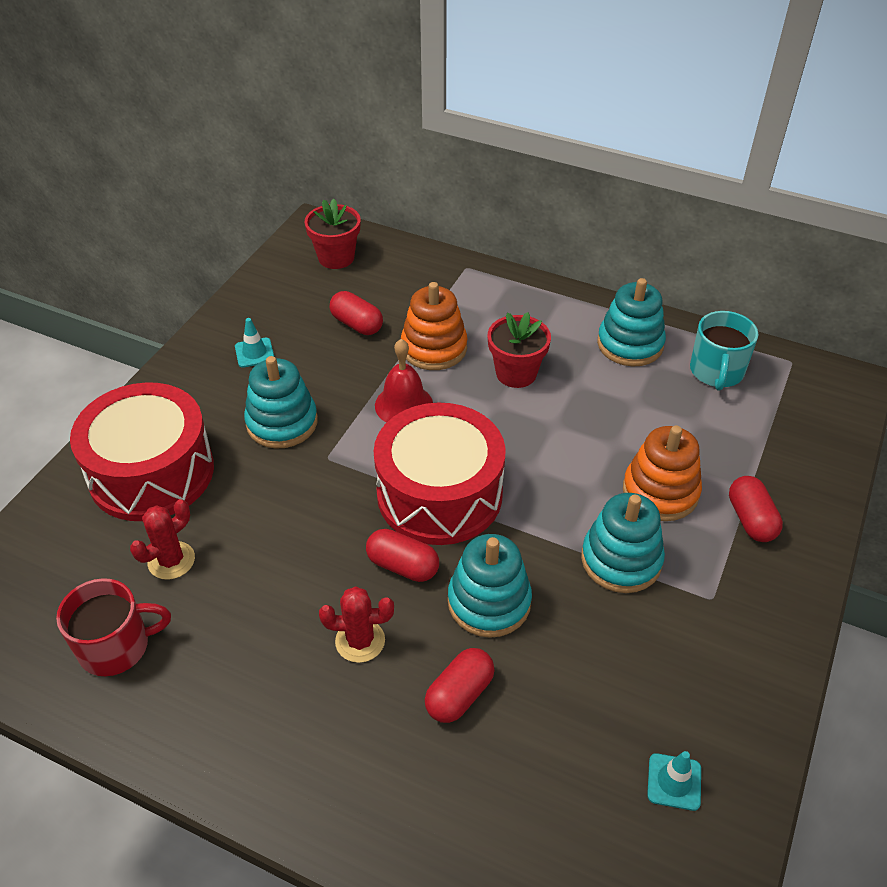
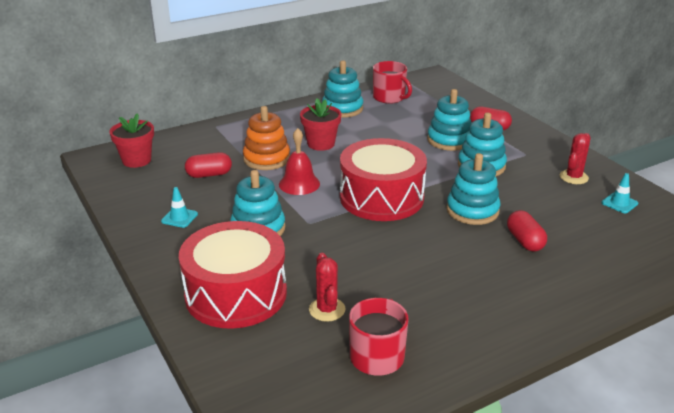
camera: 55 degrees left, 15 degrees down
(360, 641) = (461, 259): red cactus -> red cactus (573, 177)
(402, 566) = (421, 227): red capsule -> none
(660, 492) = (449, 140): orange stacking toy -> turquoise stacking toy
(716, 372) = (389, 97): turquoise mug -> red mug

